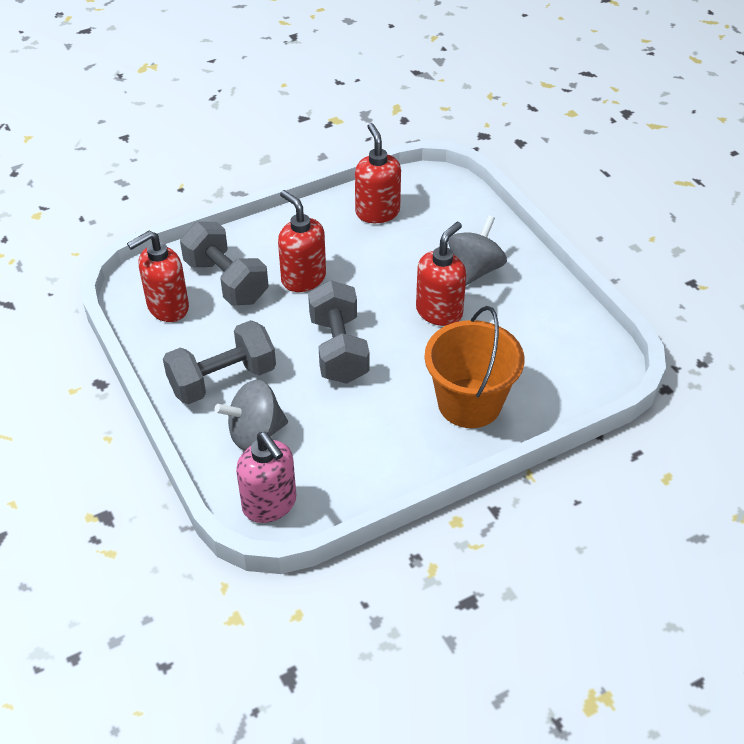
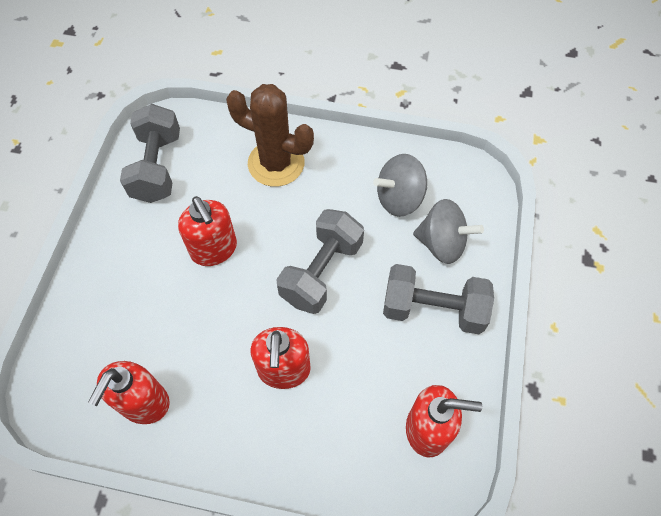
camera: 140 degrees left, 15 degrees up
(226, 281) = (352, 421): grey dumbbell -> grey dumbbell (157, 167)
(270, 504) = (470, 184): pink soap dispenser -> none
(439, 312) = (214, 249): red soap dispenser -> red soap dispenser turned 105 degrees counterclockwise
(469, 403) = (276, 163): orange bucket -> brown cactus
(475, 270) = (143, 268): grey spinning top -> grey spinning top (399, 198)

